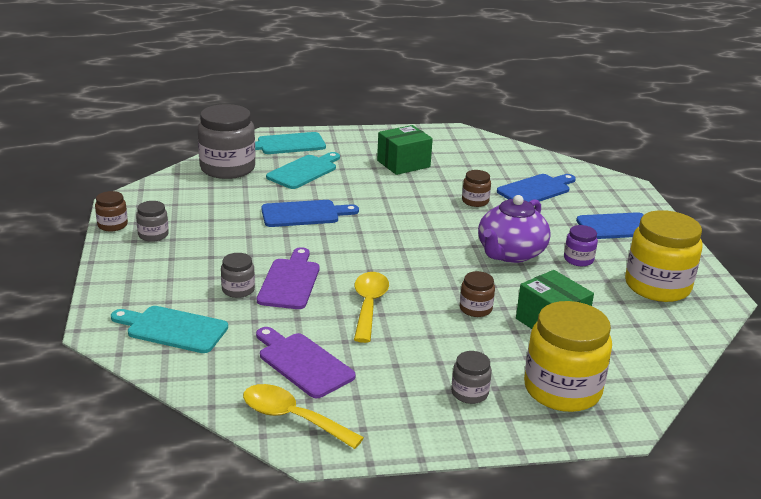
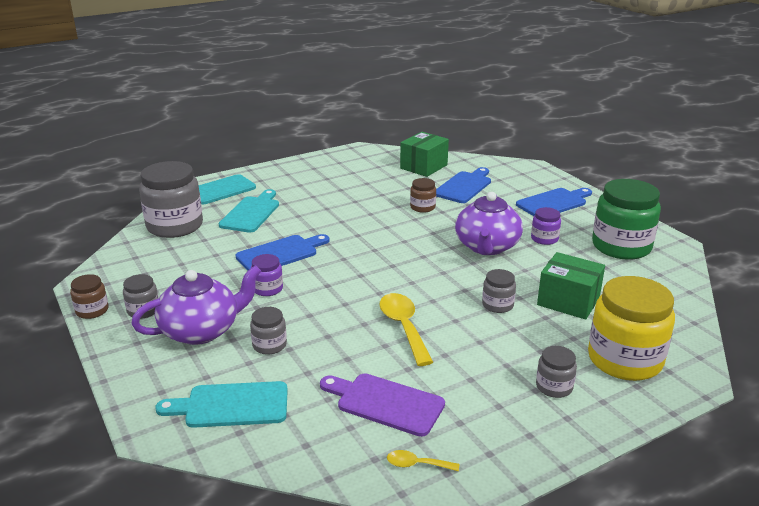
camera: 20 degrees left, 0 degrees up
(190, 263) = (202, 330): none -> purple teapot
(270, 242) = (267, 289): none -> purple jar
(290, 282) = (314, 323): purple cutting board -> none
(292, 418) = (416, 464): yellow spoon -> yellow spoon, size x0.51
(403, 164) = (336, 187): green box -> green box (423, 167)
(475, 309) = (497, 305): brown jar -> grey jar
(657, 286) = (621, 246): yellow jar -> green jar

